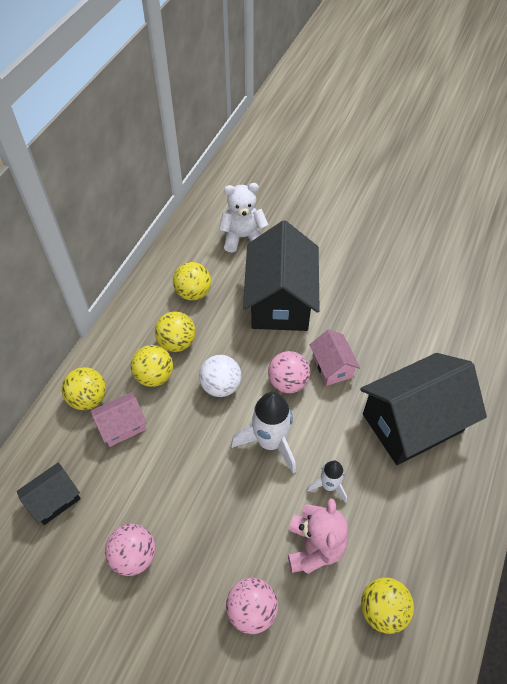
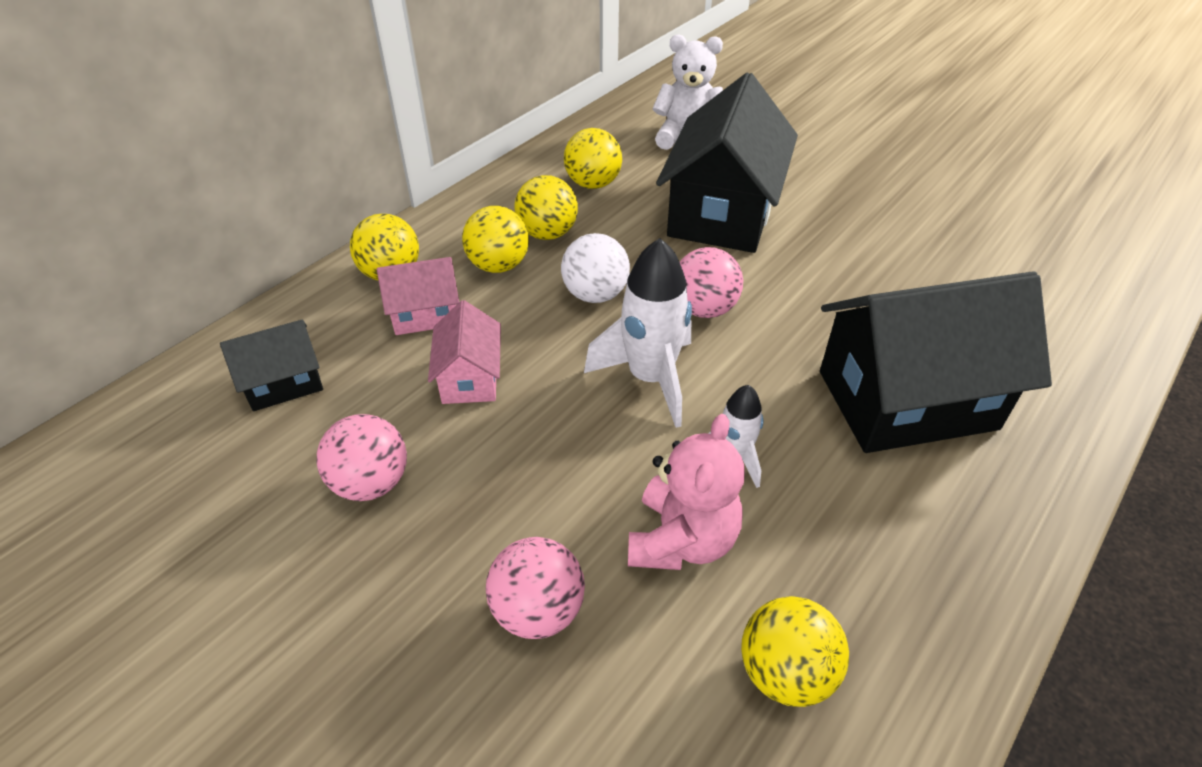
camera: 15 degrees right, 10 degrees down
(332, 366) = (783, 302): pink house -> pink house (470, 377)

